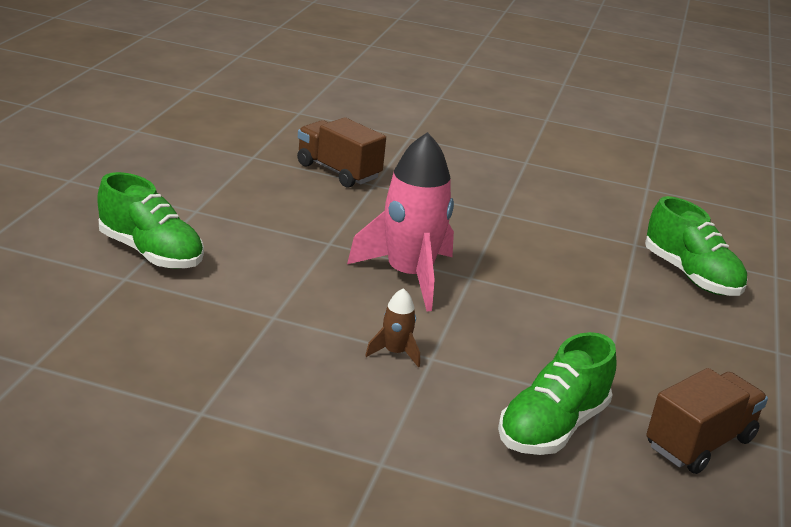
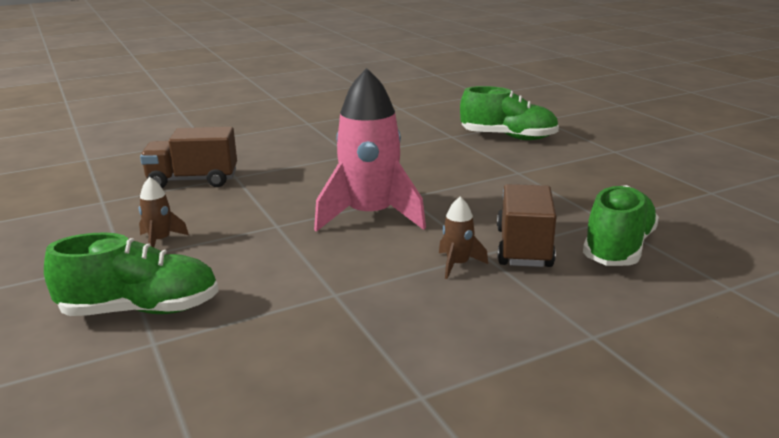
camera: 40 degrees left, 5 degrees down
(237, 210) = (160, 241): none -> brown rocket
(552, 427) = (618, 248): green shoe -> green shoe turned 150 degrees counterclockwise
(699, 442) = (683, 211): brown truck -> brown truck (523, 248)

